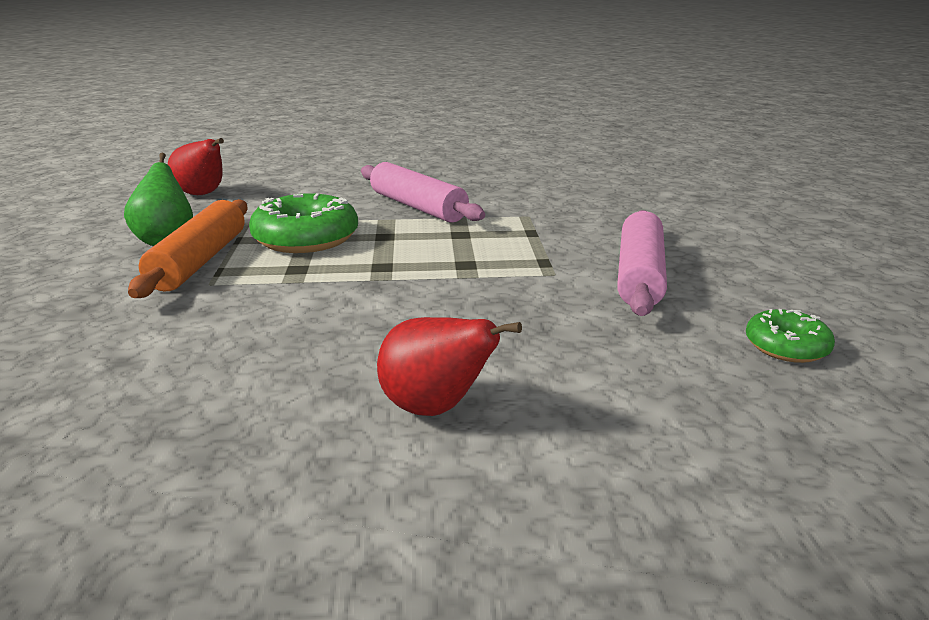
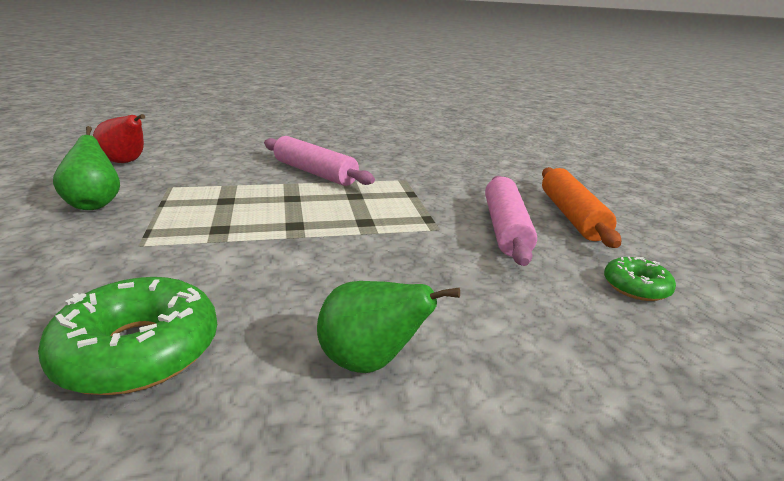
camera: 10 degrees left, 0 degrees up
(200, 261) = (128, 223): orange rolling pin -> orange rolling pin (571, 216)
(306, 238) = (224, 201): green donut -> green donut (138, 350)
(435, 408) = (369, 362): red pear -> green pear

